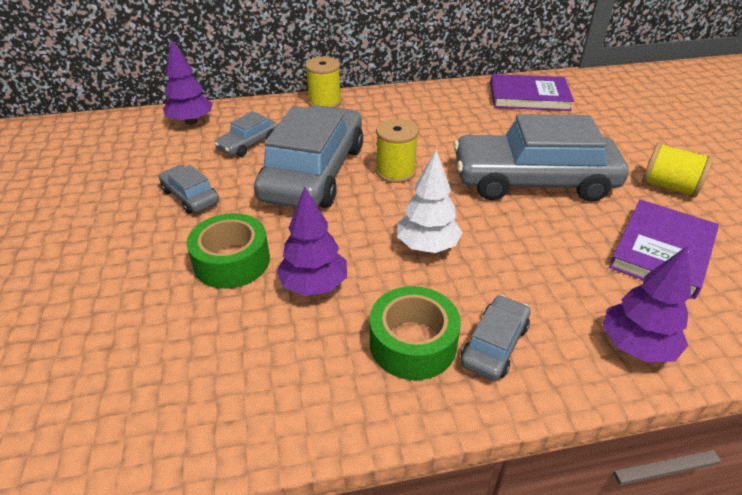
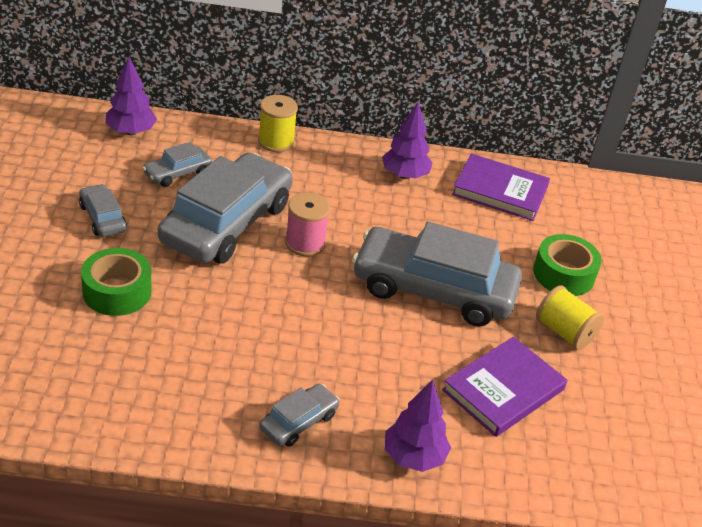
camera: 10 degrees right, 0 degrees up
(314, 285) = (177, 332): purple tree -> purple tree (404, 175)
(395, 172) = (305, 243): yellow spool -> pink spool
(413, 343) = (233, 401): green tape -> green tape (563, 274)
(427, 246) = (292, 325): white tree -> none

